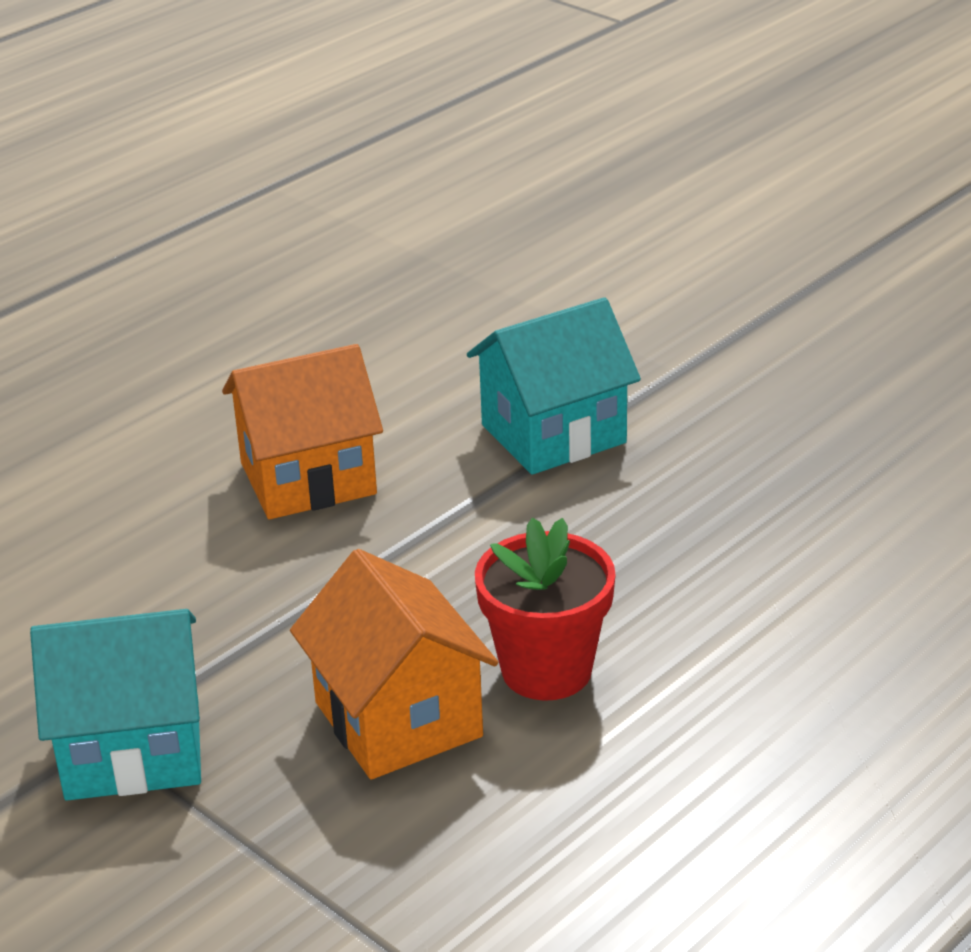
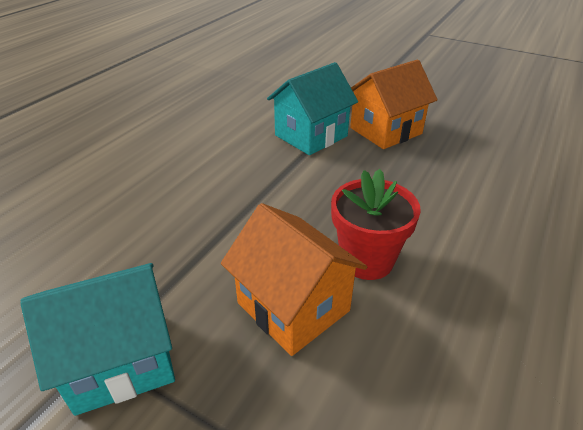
camera: 15 degrees left, 5 degrees up
(308, 478) = (195, 169): orange house -> orange house (385, 131)

